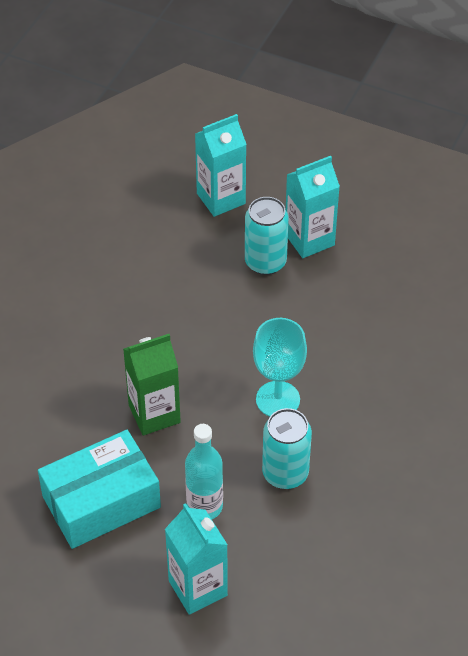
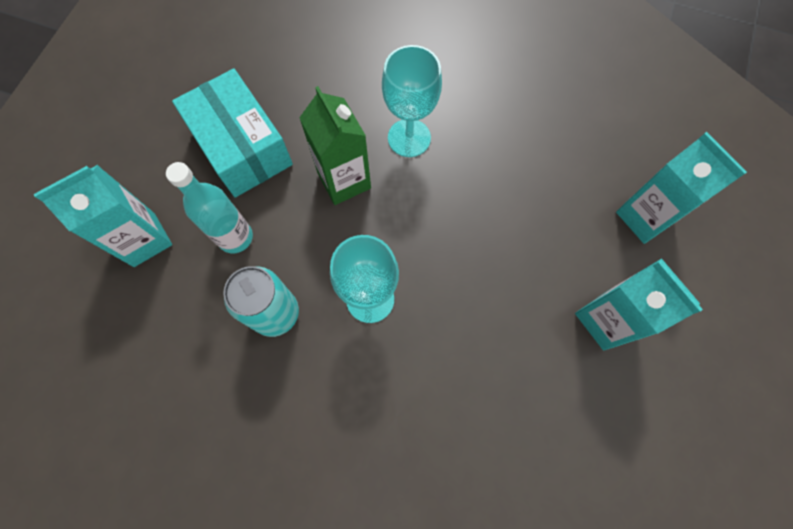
camera: 85 degrees right, 20 degrees up
(114, 358) = (409, 138): none -> turquoise goblet
(265, 262) = (560, 272): turquoise can -> none

